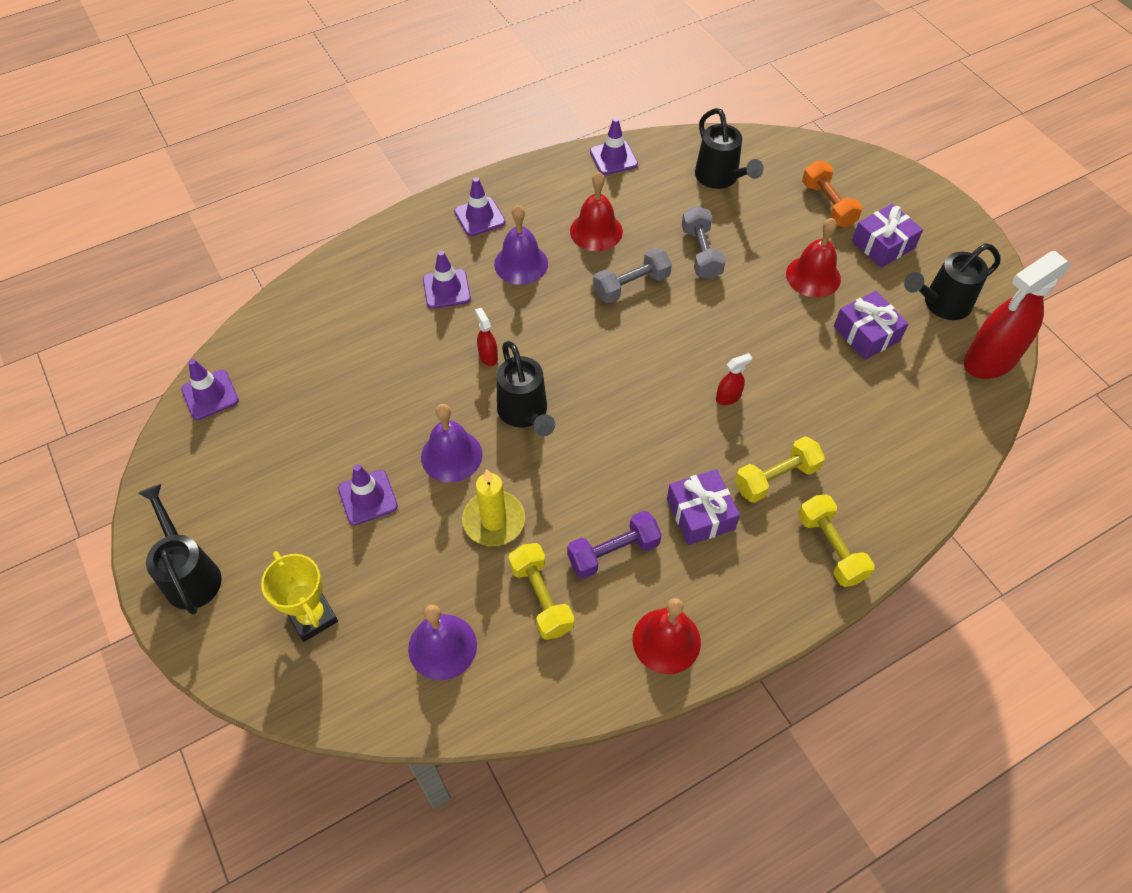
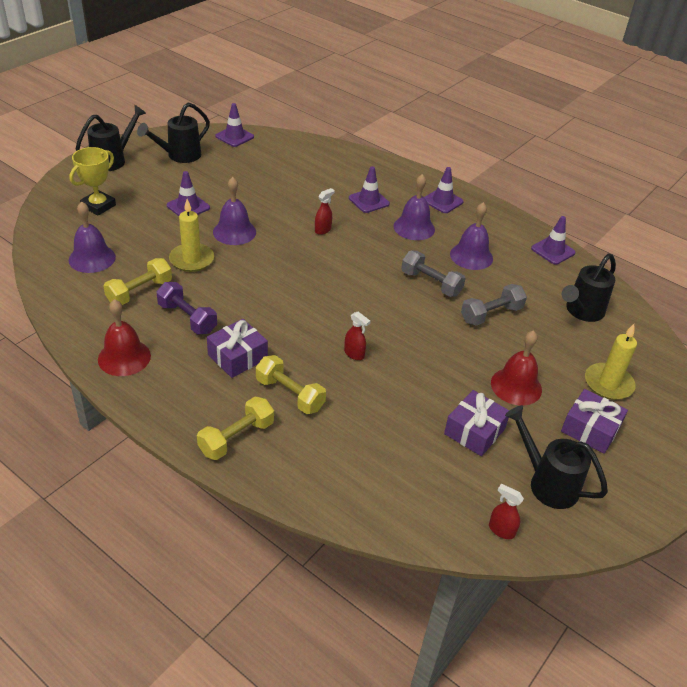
camera: 65 degrees right, 15 degrees down
(525, 413) = (284, 255): black watering can -> black watering can (179, 156)
(596, 231) = (471, 256): red bell -> purple bell
(827, 205) = (608, 384): orange dumbbell -> yellow candle
(989, 361) = (501, 530): red spray bottle -> red spray bottle, size x0.41

